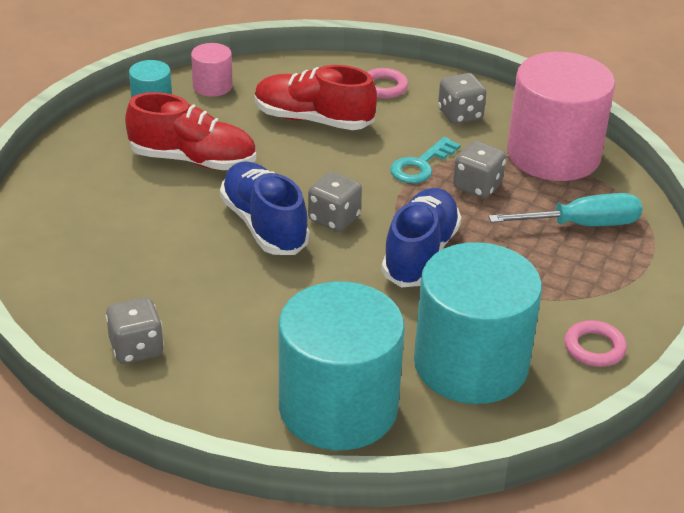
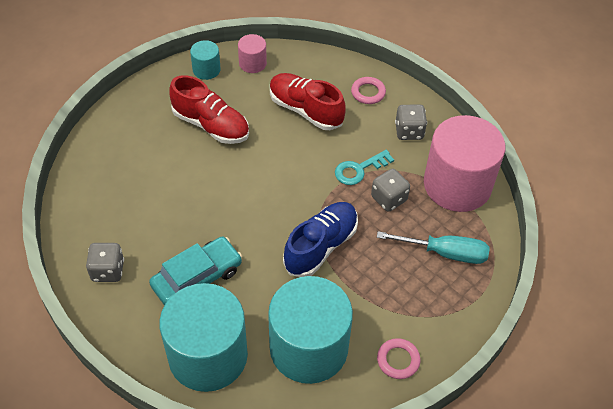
camera: 20 degrees right, 15 degrees up
(264, 225) = (231, 193): blue shoe -> none
(271, 326) = (197, 278): none -> turquoise car
(334, 219) = (278, 200): grey dice -> none

